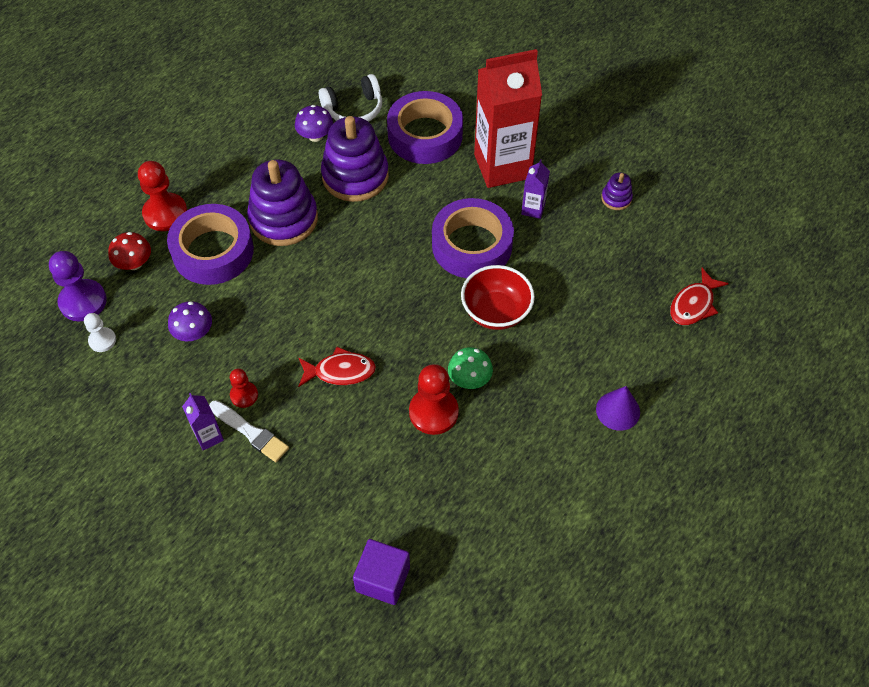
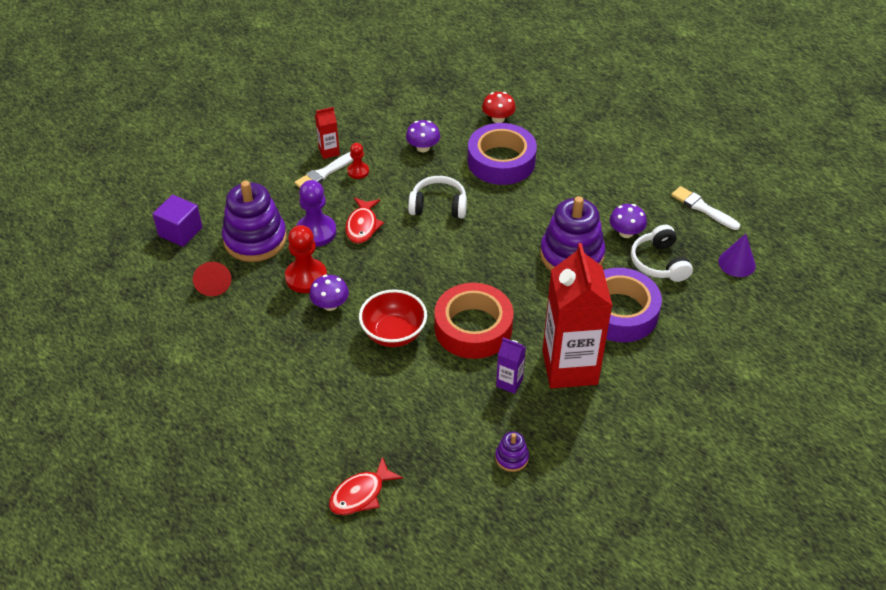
camera: 100 degrees right, 10 degrees down
(83, 301) = (467, 93): purple pawn -> purple pawn (316, 232)
(102, 340) = (429, 102): white pawn -> none
(165, 213) = (546, 136): red pawn -> none
(209, 436) = (329, 152): purple carton -> red carton
(271, 79) = (703, 208): none -> white brush
(283, 219) = (528, 204): purple stacking toy -> purple stacking toy (255, 239)
(296, 301) = (438, 206): none -> white headphones
(463, 511) = (213, 283): none -> red cone
(469, 379) = (330, 304): green mushroom -> purple mushroom
(472, 245) = (473, 328): purple tape -> red tape
(618, 410) = (264, 402): purple cone -> purple cone (737, 263)
(693, 304) = (360, 494): red fish -> red fish turned 90 degrees counterclockwise

